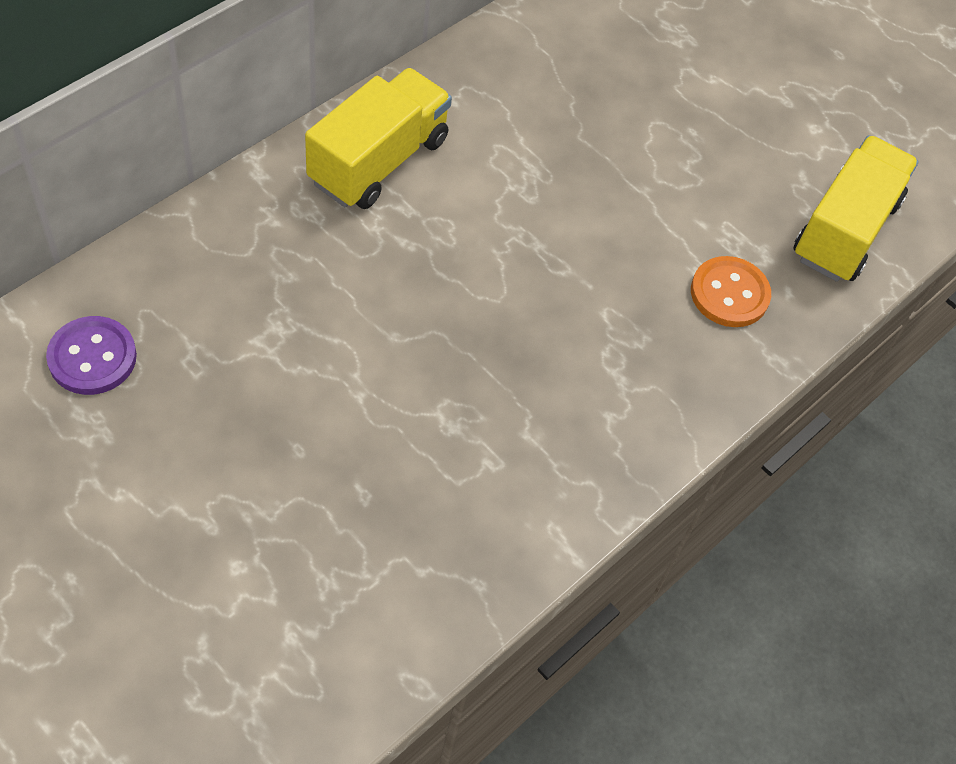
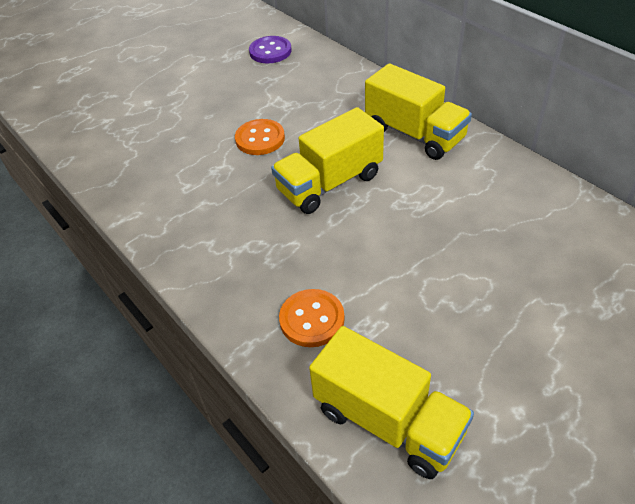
camera: 105 degrees right, 10 degrees down
(374, 363) = (260, 139): none -> orange button
(486, 269) = (329, 183): none -> yellow truck

